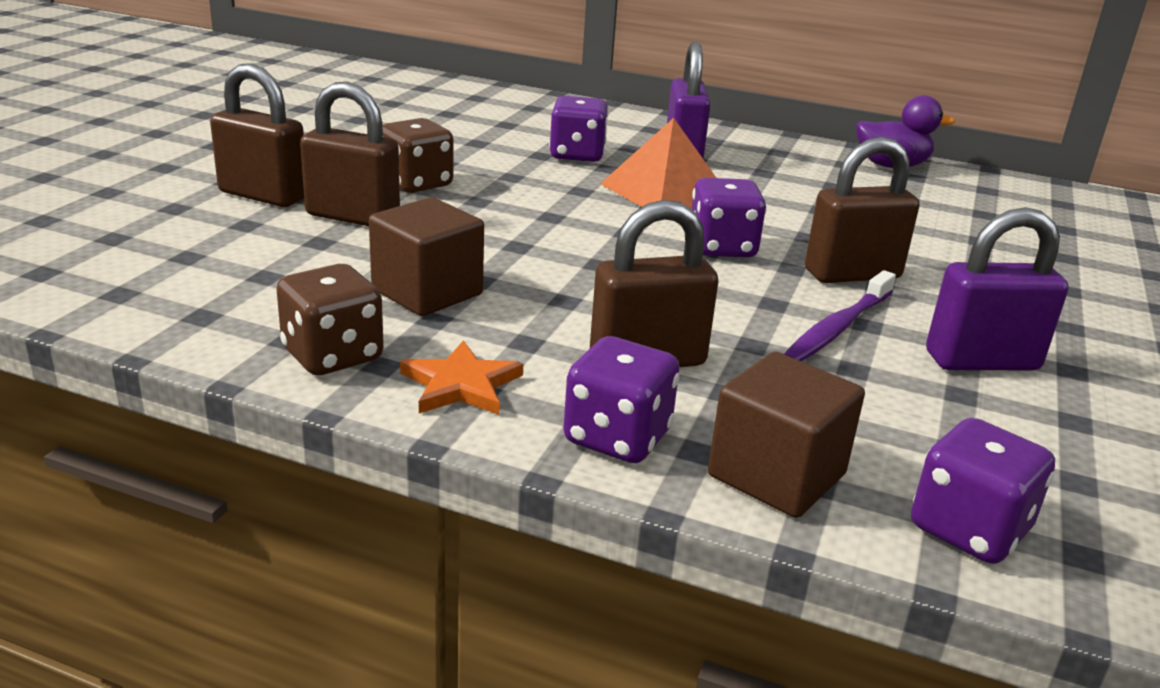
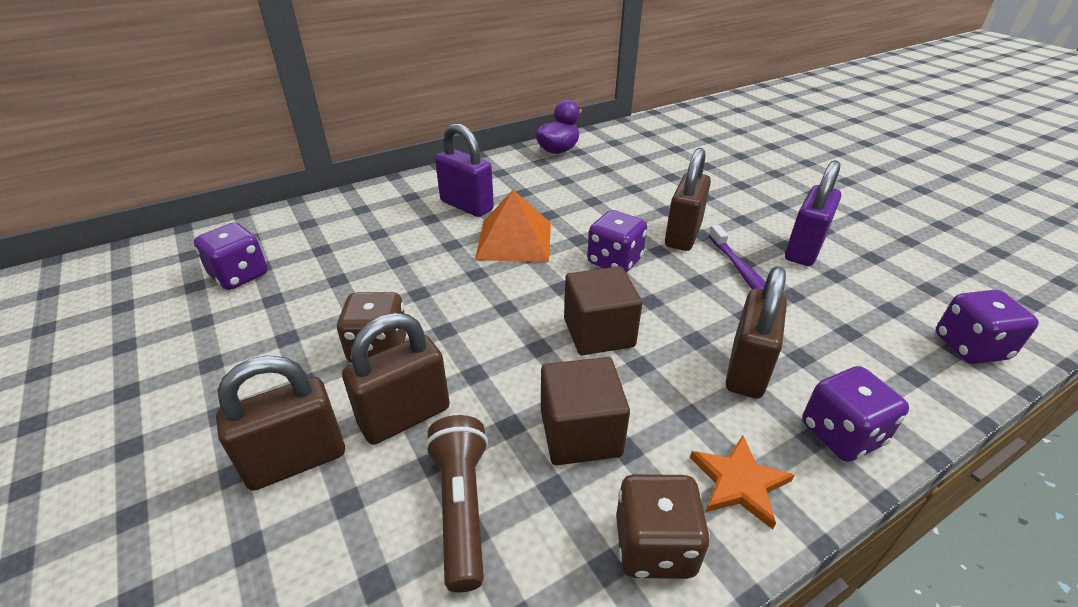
camera: 50 degrees left, 10 degrees up
(286, 265) = (462, 506): none -> brown flashlight
(577, 155) = (417, 246): purple dice -> purple dice (240, 275)
(776, 475) = (903, 387): brown cube -> brown cube (598, 332)

